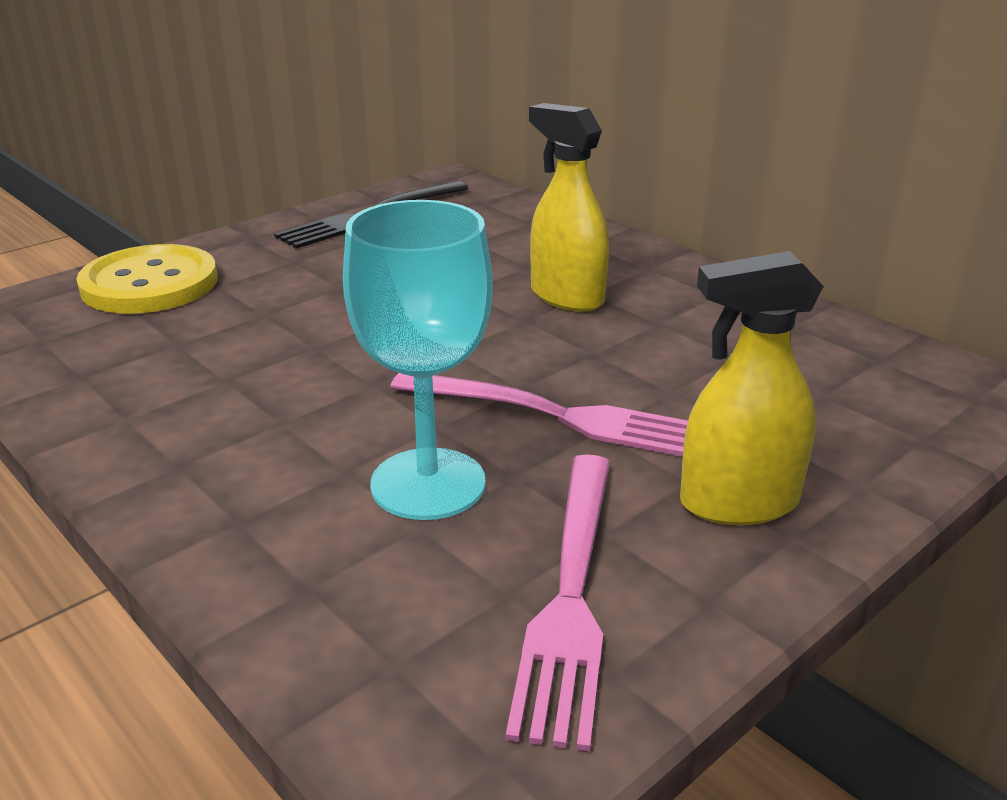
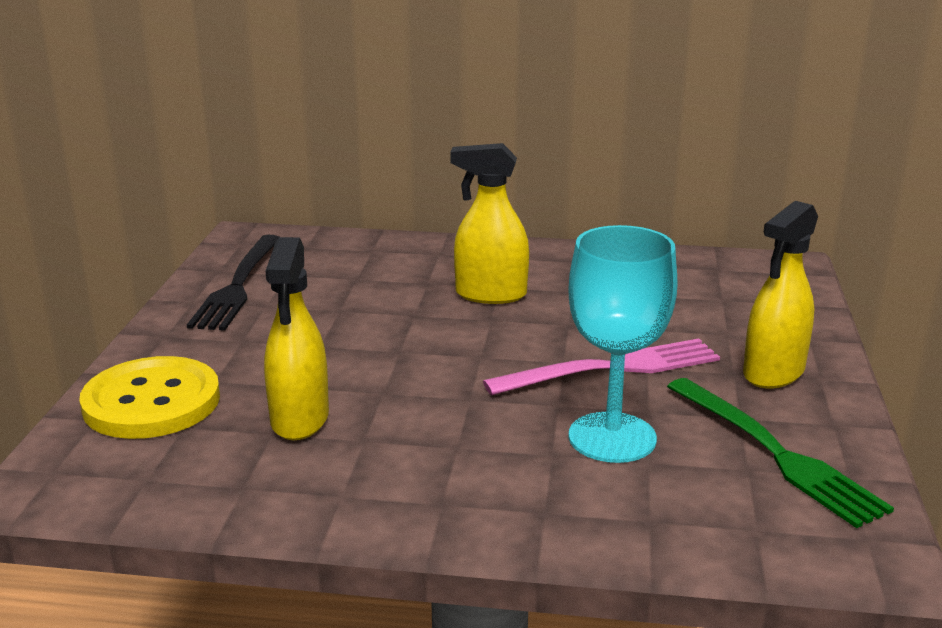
camera: 40 degrees left, 5 degrees down
(214, 341) = (300, 419): none -> yellow spray bottle
(571, 597) = (777, 454): pink fork -> green fork

